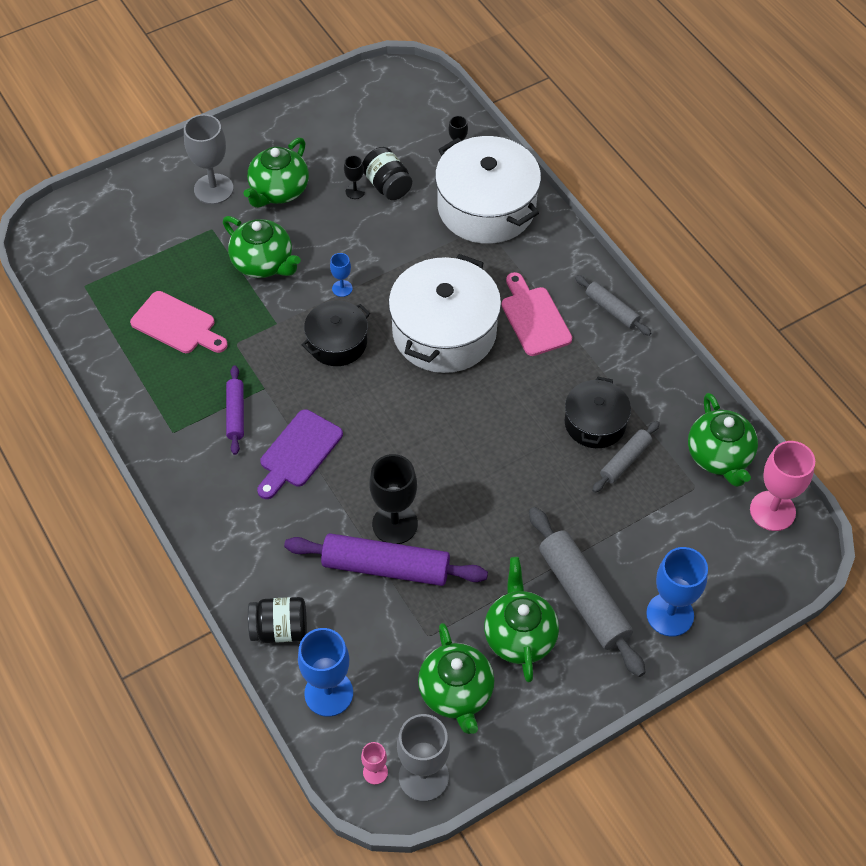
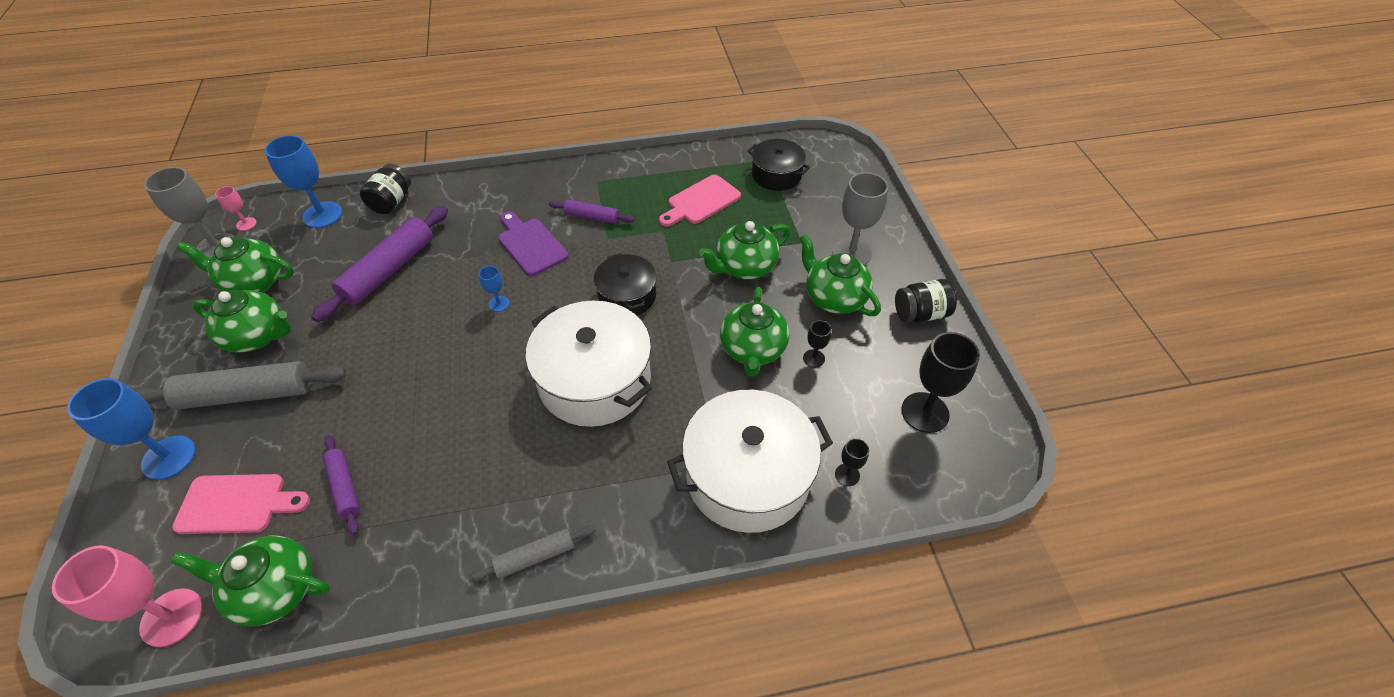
camera: 110 degrees right, 5 degrees down
(342, 288) = (689, 315): blue goblet -> blue goblet (499, 304)
(363, 233) = (753, 350): none -> green teapot
(387, 185) = (813, 389): black jar -> black jar (920, 314)
(395, 524) = (421, 286): black goblet -> black goblet (925, 412)
(534, 318) = (568, 468): pink cutting board -> pink cutting board (237, 504)
(595, 423) = (405, 476): black pot -> black pot (776, 175)
(625, 460) = (345, 487): grey rolling pin -> purple rolling pin

